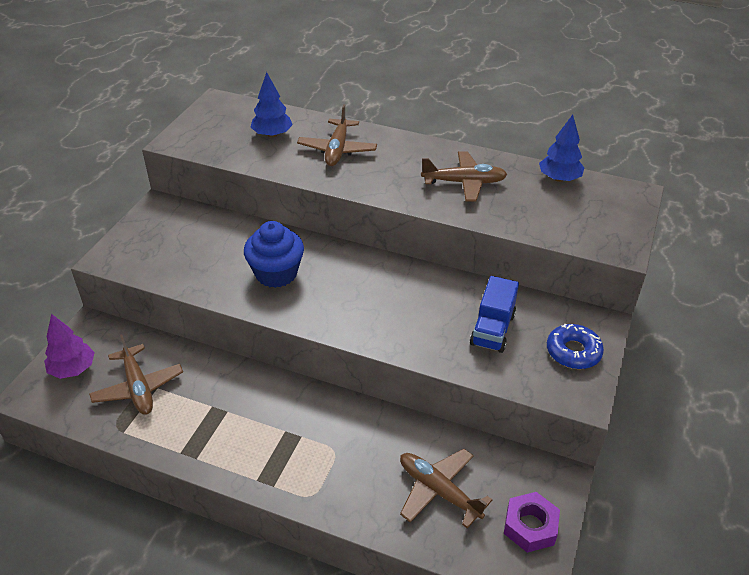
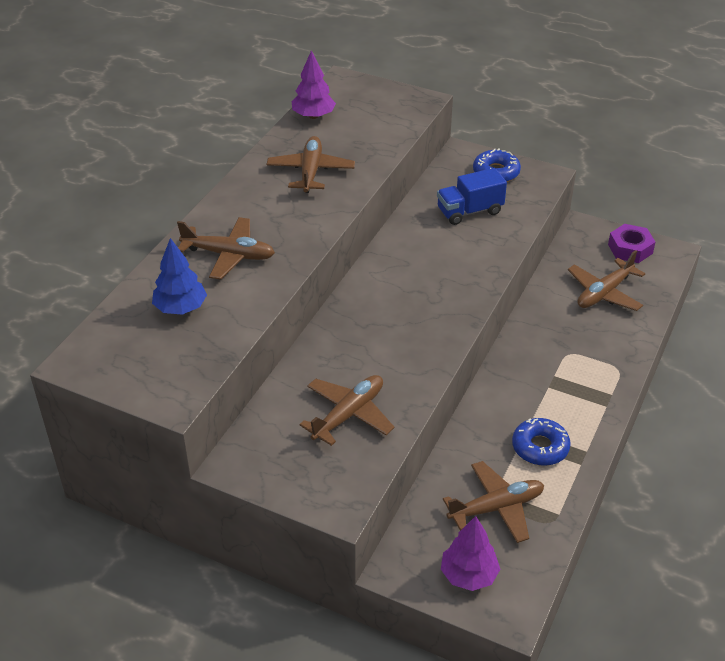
camera: 85 degrees left, 0 degrees up
(201, 258) = (349, 414): none -> brown plane
(204, 421) = (540, 447): none -> blue donut
(276, 273) = (382, 350): blue cupcake -> none
(492, 329) = (469, 211): blue truck -> blue truck turned 135 degrees clockwise
(559, 179) = (313, 116): blue tree -> purple tree

